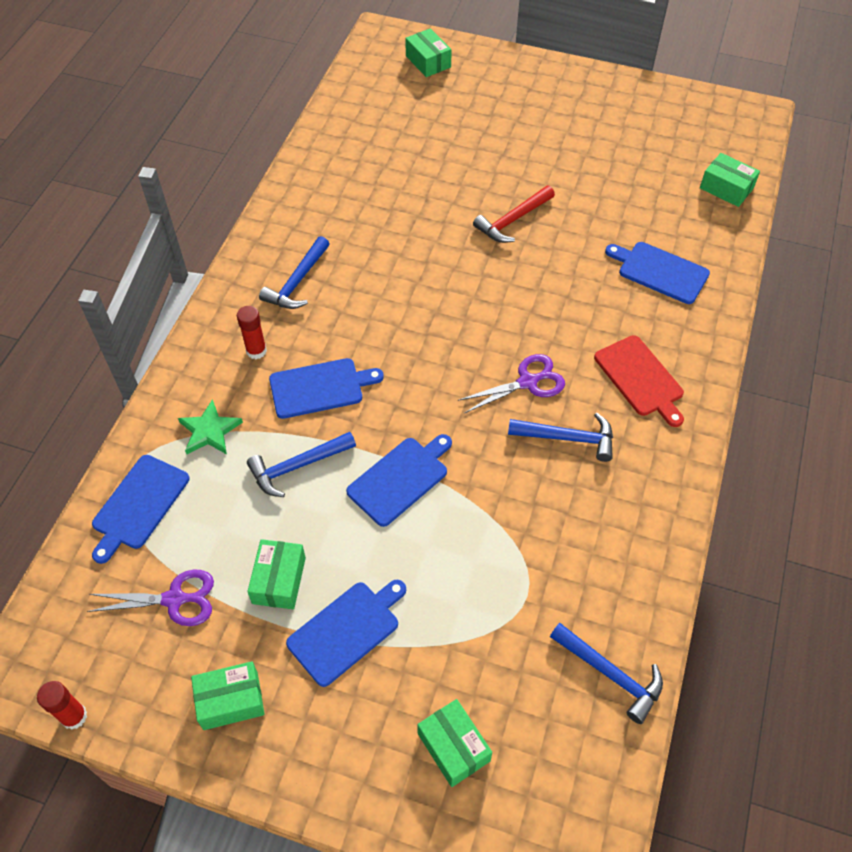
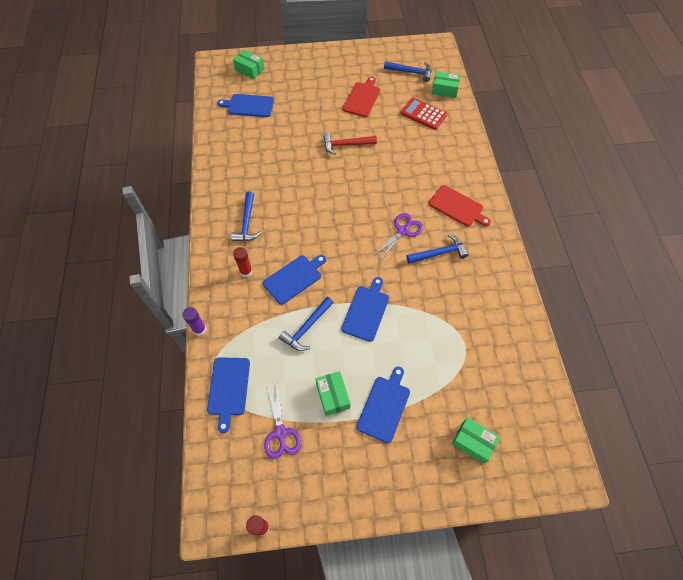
camera: 25 degrees left, 5 degrees up
(146, 406) = (199, 329): none -> purple glue stick
(175, 599) = (281, 433): purple scissors -> purple scissors turned 105 degrees clockwise
(209, 431) = (245, 328): green star -> none
(230, 700) = (344, 474): green box -> none
(512, 220) = (346, 145): red hammer -> red hammer turned 60 degrees clockwise
(579, 158) = (362, 98): none -> red cutting board
(610, 674) = (526, 368): blue hammer -> blue hammer (411, 72)
(660, 271) = (436, 146): blue cutting board -> blue cutting board (249, 105)
(667, 215) = (423, 114): none -> red calculator

